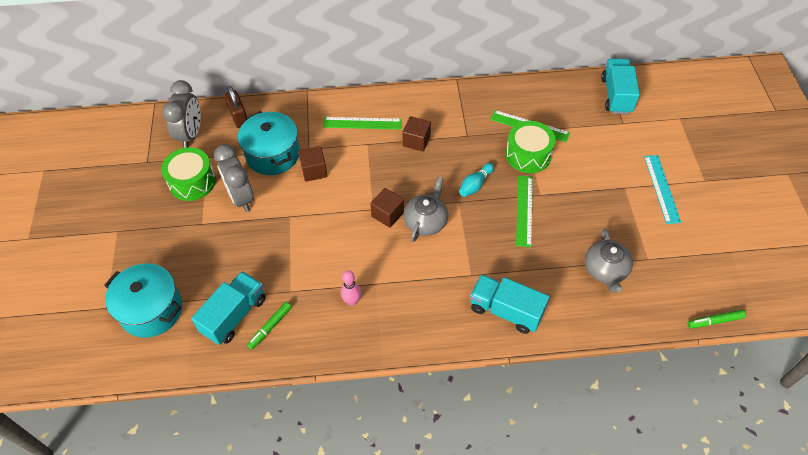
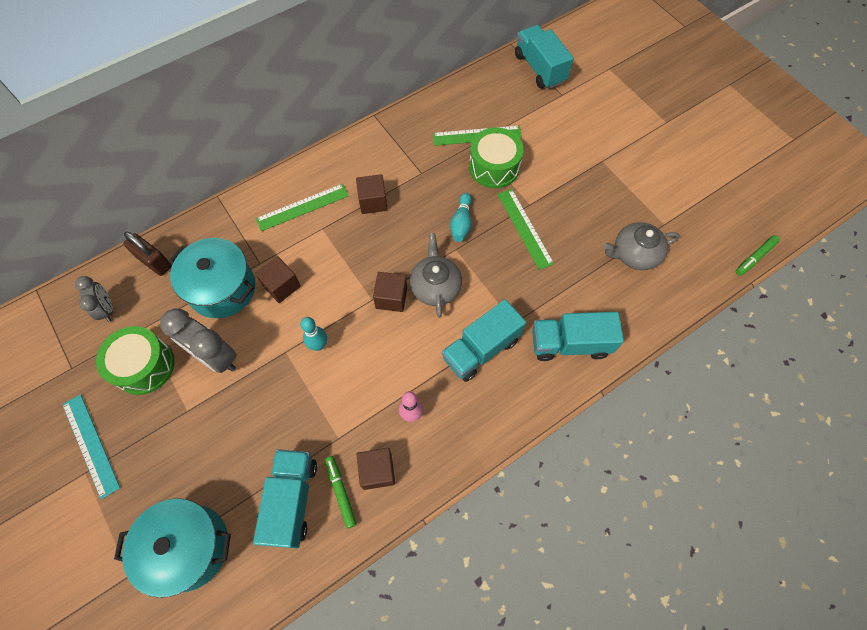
camera: 30 degrees left, 10 degrees up
(191, 135) = (107, 309): grey clock -> grey clock, size x0.60
(270, 327) = (341, 492): green marker -> green marker turned 150 degrees clockwise
(303, 327) = (377, 471): none -> brown cube
(315, 222) = (319, 345): none -> turquoise bowling pin
(432, 281) = (481, 349): none -> turquoise truck
(605, 270) = (634, 254): grey teapot -> grey teapot turned 105 degrees clockwise
(661, 188) = (635, 147): turquoise ruler -> turquoise ruler (90, 445)

